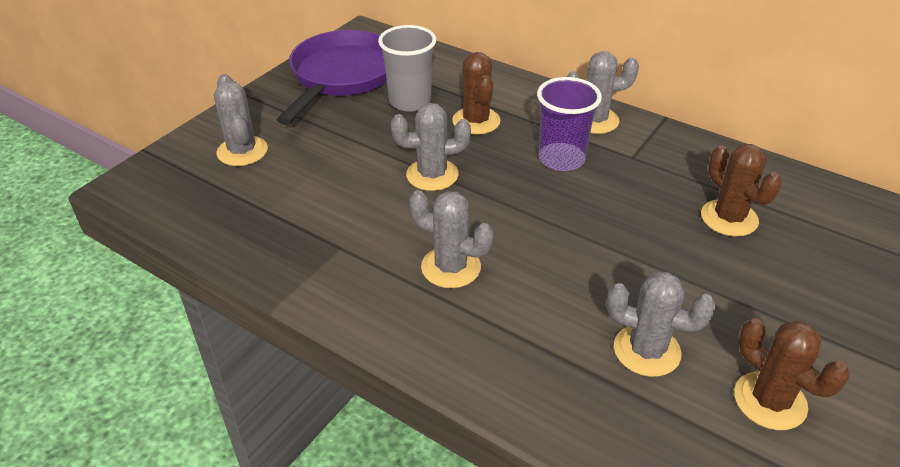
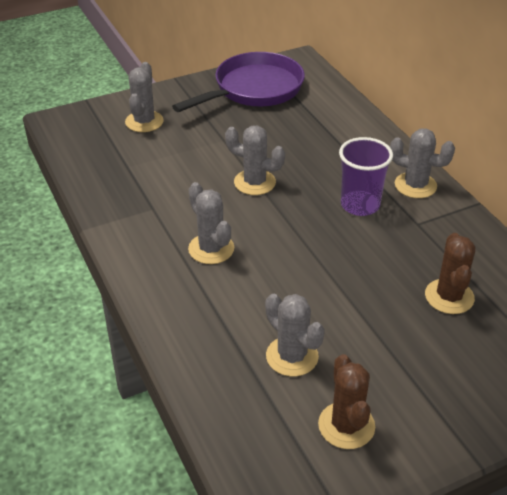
camera: 30 degrees right, 0 degrees up
(410, 101) = (286, 124): grey cup -> none
(476, 121) = (322, 155): brown cactus -> none

